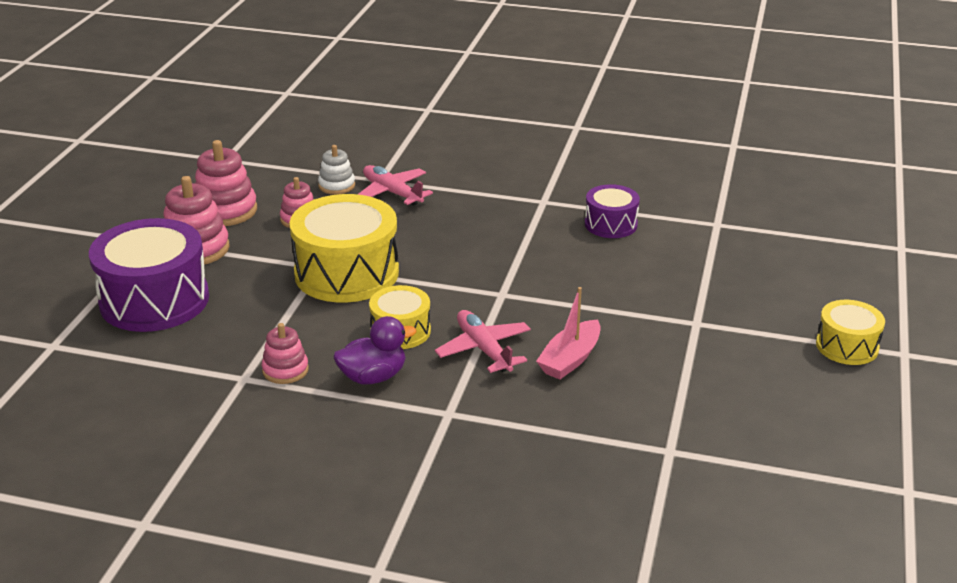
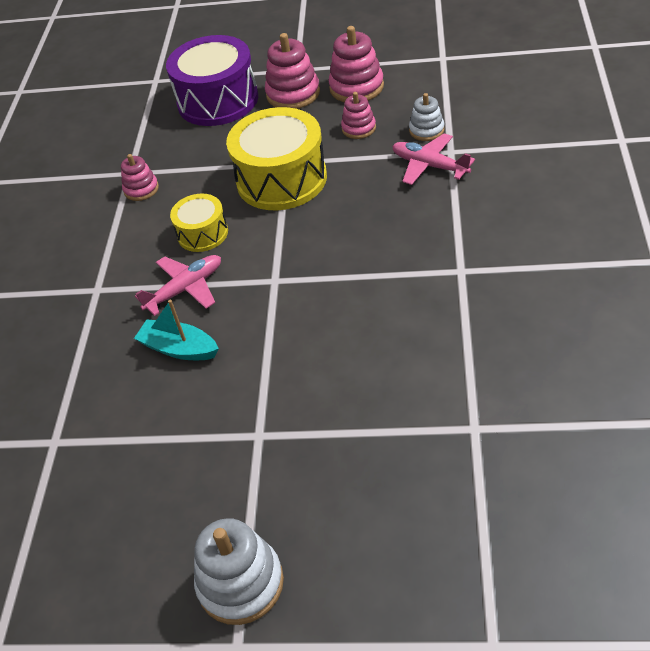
camera: 85 degrees right, 15 degrees up
(373, 377) = (138, 236): purple duck -> none
(392, 193) = (429, 166): pink plane -> pink plane turned 90 degrees counterclockwise
(570, 359) = (179, 348): pink boat -> turquoise boat
(610, 224) = (434, 333): purple drum -> none
(847, 346) = (240, 583): yellow drum -> white stacking toy

